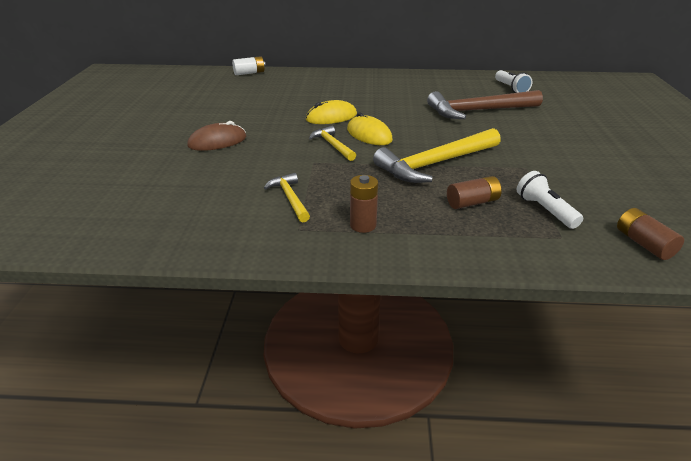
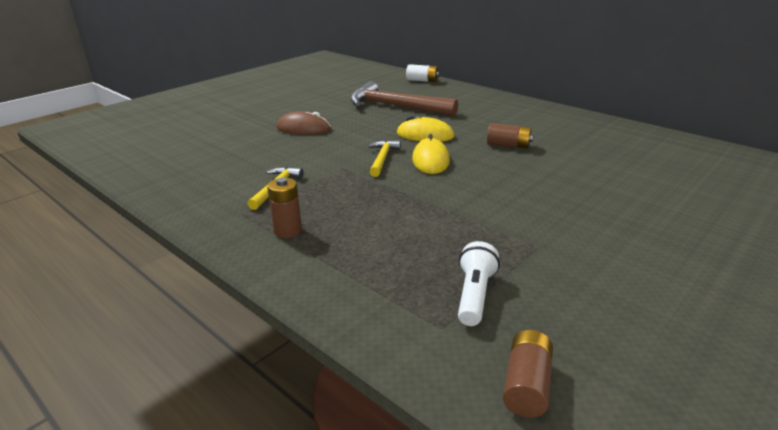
camera: 40 degrees right, 5 degrees down
(434, 164) = (443, 206): yellow hammer -> none
(472, 202) = (413, 254): brown battery -> brown battery (508, 145)
(478, 111) = (591, 172): brown hammer -> brown hammer (395, 106)
(511, 88) = (685, 161): white flashlight -> none

